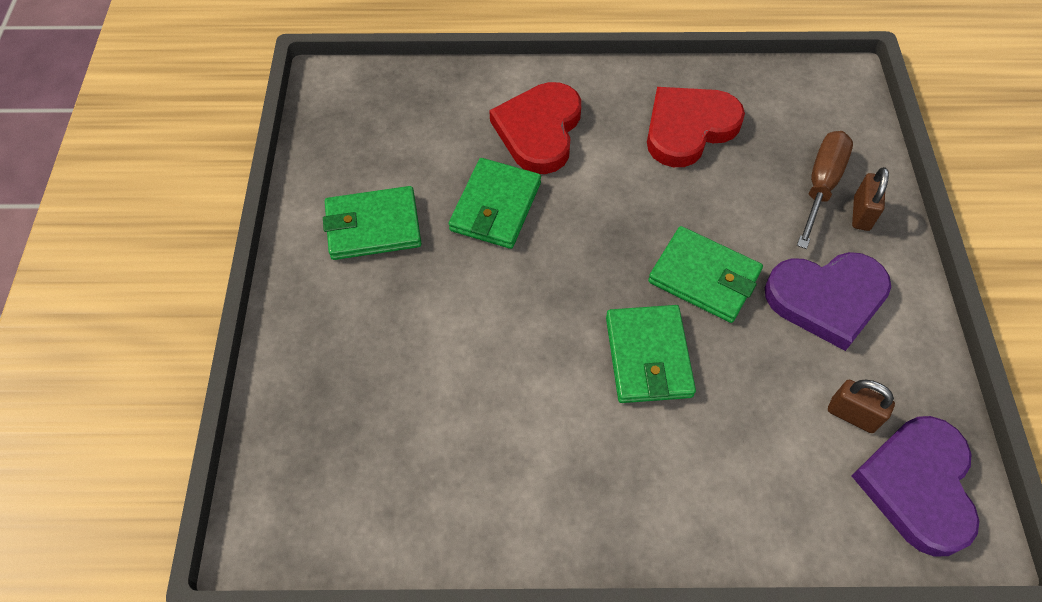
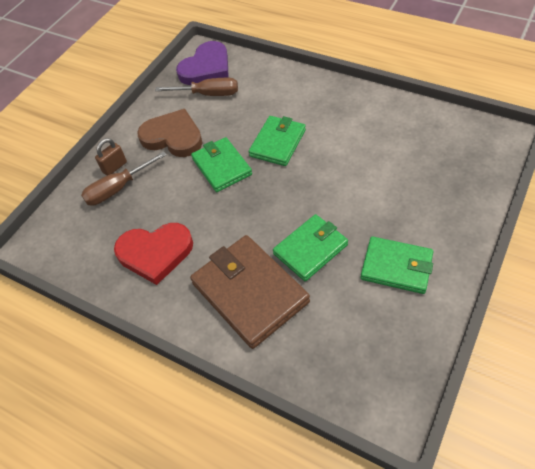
camera: 145 degrees left, 5 degrees down
(539, 130) = (250, 292): red heart -> brown wallet
(826, 299) = (173, 137): purple heart -> brown heart
(852, 415) = (208, 94): brown padlock -> brown screwdriver

